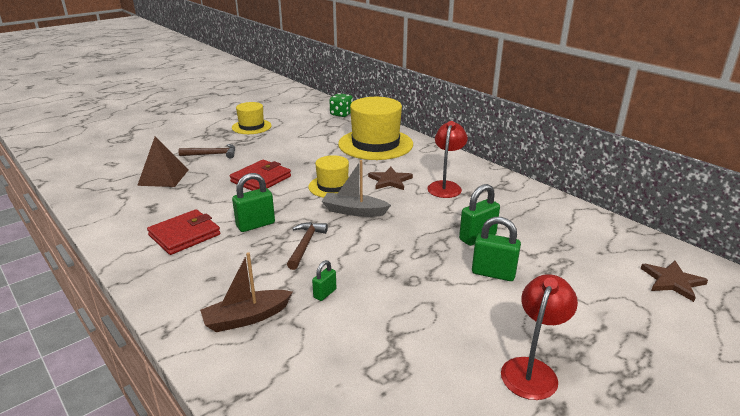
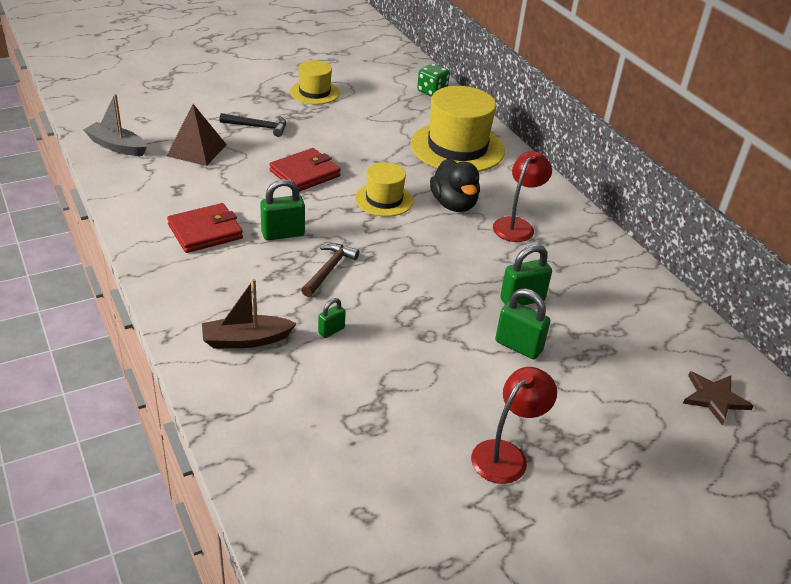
camera: 10 degrees right, 10 degrees up
(212, 154) = (258, 127): brown hammer -> black hammer
(354, 211) = (396, 238): grey boat -> grey boat (117, 146)
(390, 180) = (454, 204): brown star -> black duck

